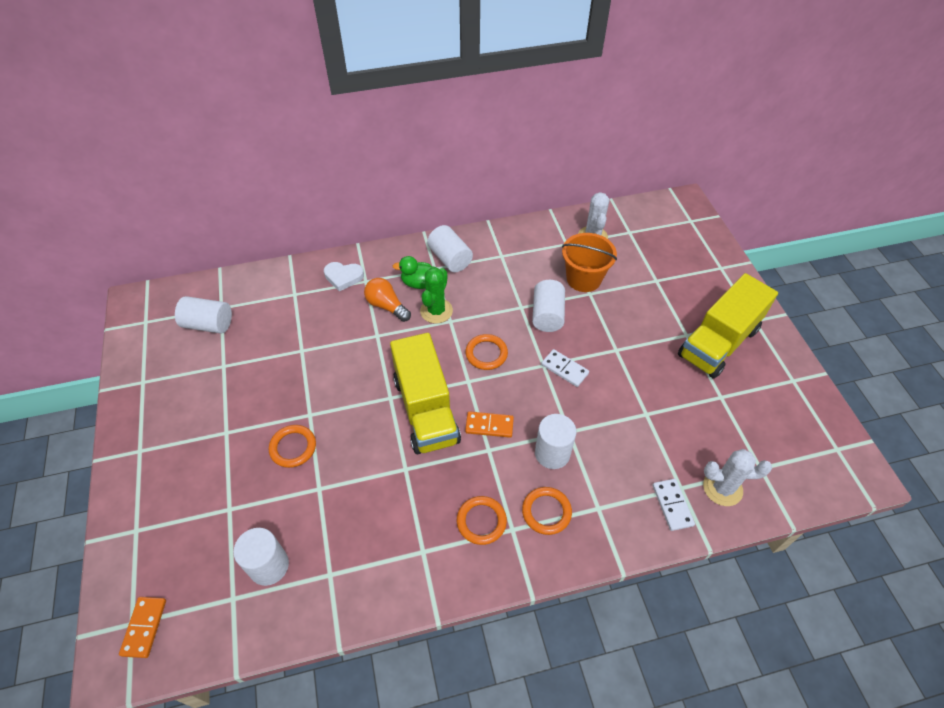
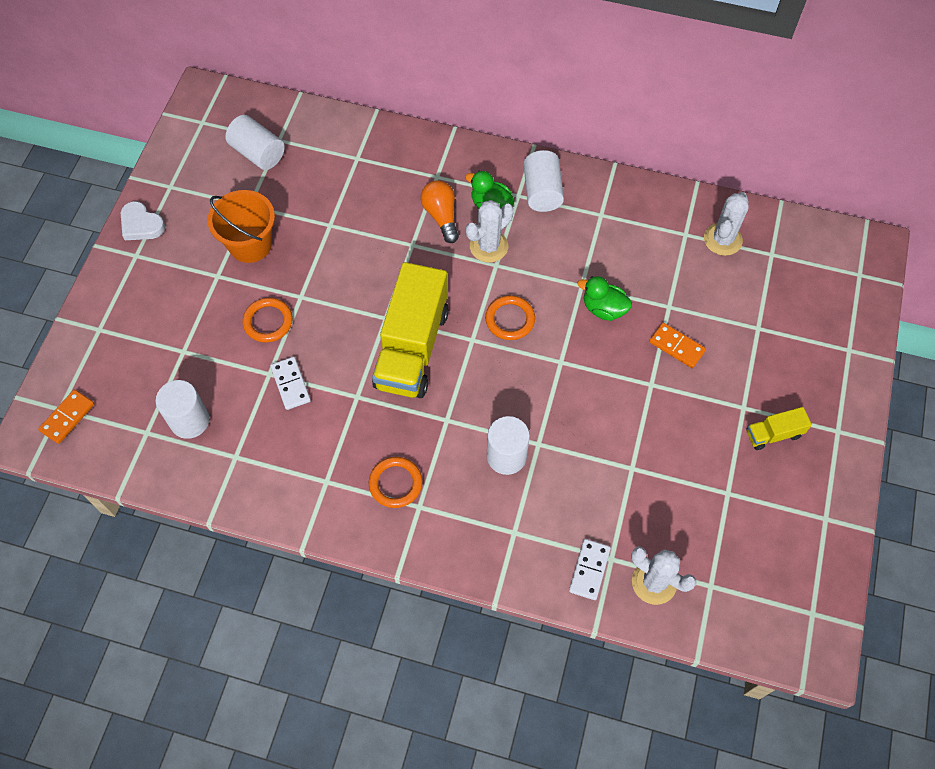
camera: 30 degrees right, 10 degrees up
(343, 277) = (417, 161): white heart -> white heart (141, 224)
(436, 311) = (489, 246): green cactus -> white cactus
(489, 425) = (463, 396): orange domino -> orange domino (676, 346)
(546, 512) = (462, 508): orange ring -> none
(547, 315) = (603, 309): white cylinder -> green duck
(564, 369) = (580, 377): white domino -> white domino (291, 384)
(583, 279) = (674, 286): orange bucket -> orange bucket (250, 244)
(718, 342) = (773, 434): yellow truck -> yellow truck, size x0.45

